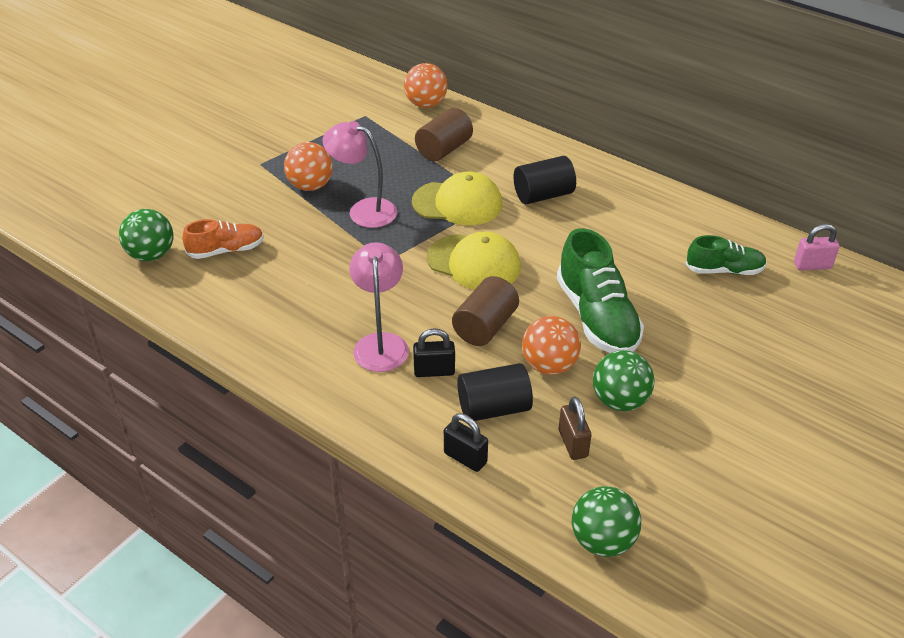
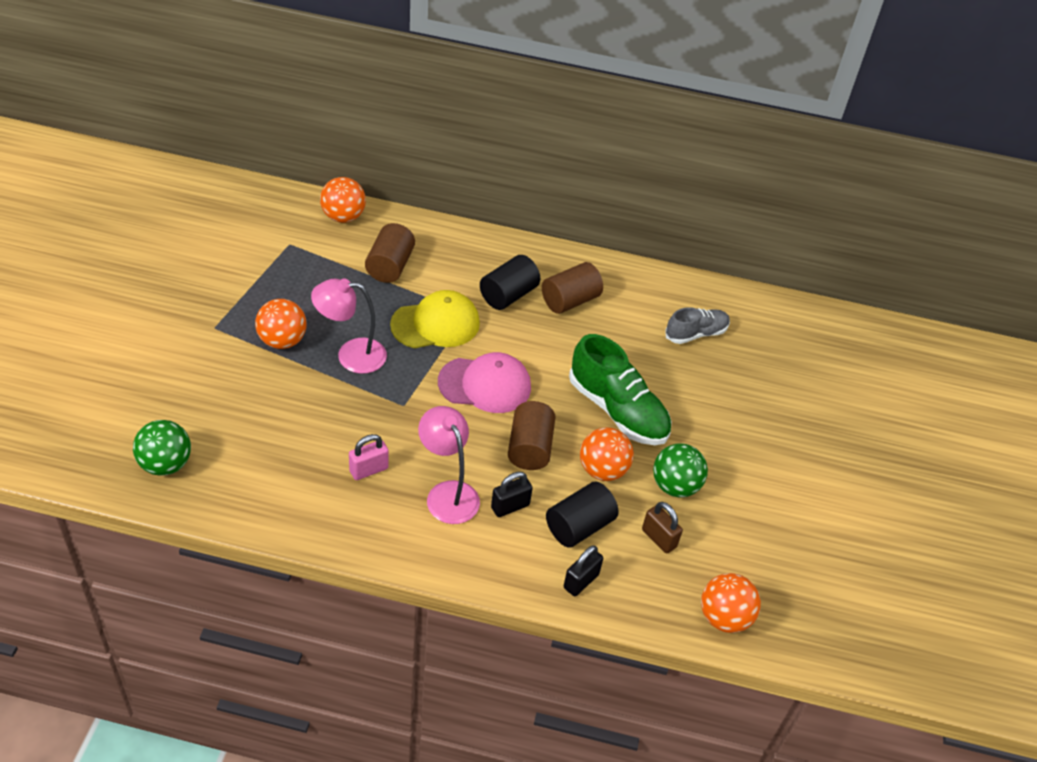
camera: 30 degrees left, 5 degrees up
(226, 250) = (241, 437): orange shoe -> none
(465, 458) = (581, 581): black padlock -> black padlock turned 60 degrees counterclockwise
(474, 263) = (485, 385): yellow cap -> pink cap
(602, 541) = (724, 617): green ball -> orange ball
(603, 213) = (570, 300): none -> brown cylinder
(724, 270) = (696, 334): green shoe -> grey shoe
(812, 265) = (760, 310): pink padlock -> pink padlock (369, 470)

